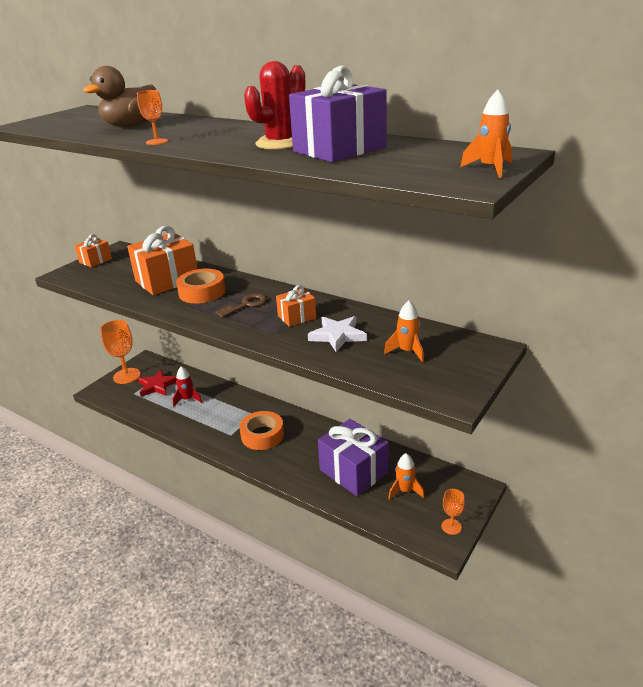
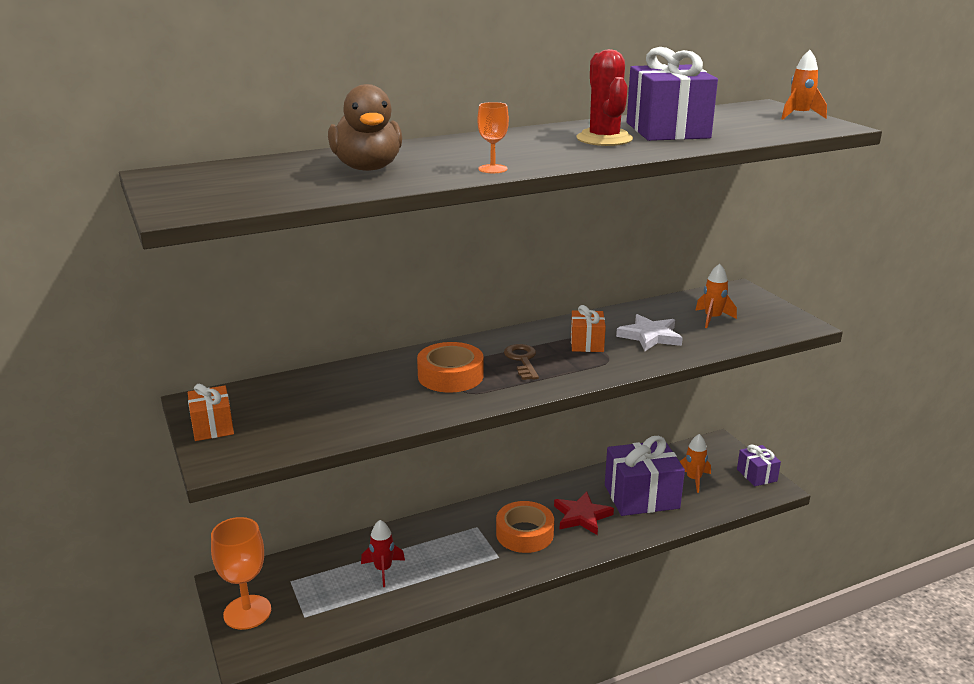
camera: 60 degrees left, 5 degrees down
(157, 386) = (315, 588): red star -> red star (582, 516)
(167, 280) = (378, 389): orange gift -> none
(451, 526) = (756, 475): orange goblet -> purple gift

